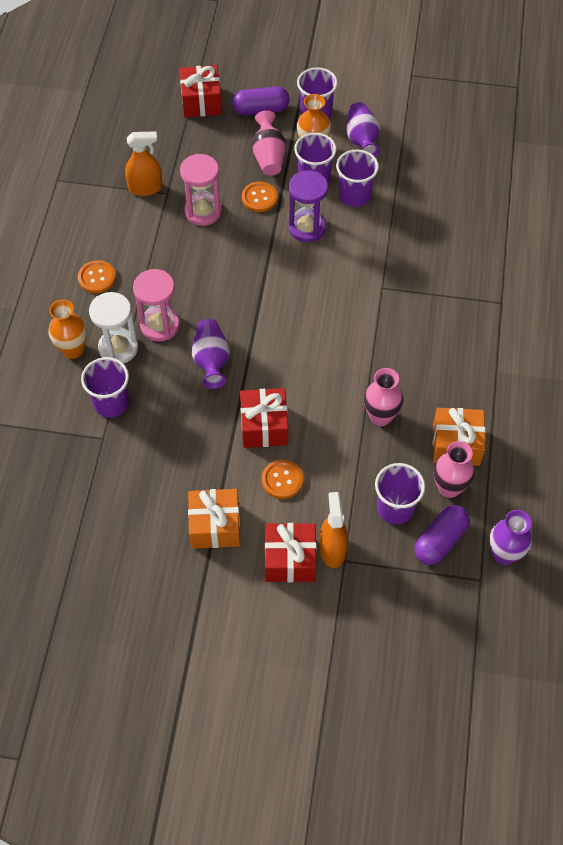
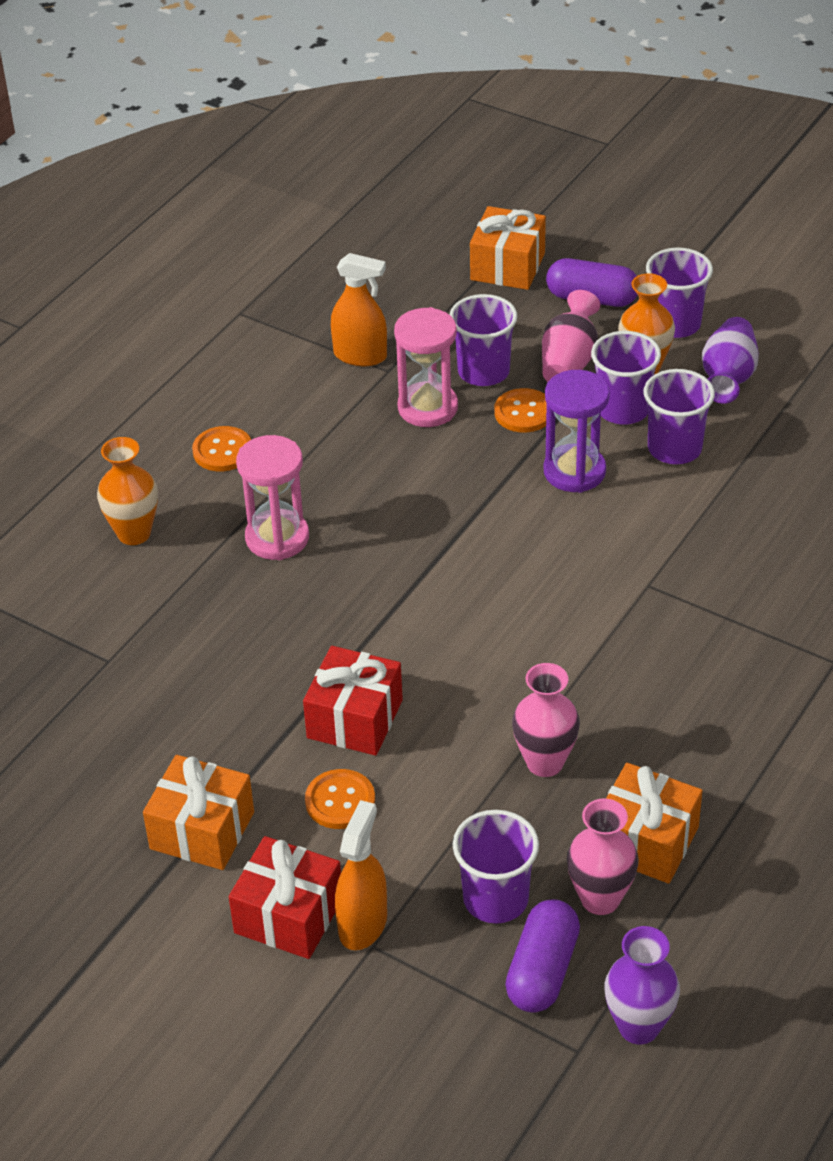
camera: 25 degrees right, 15 degrees down
(111, 403) = (147, 618): purple cup -> purple cup (483, 372)
(118, 348) = (200, 550): white hourglass -> none
(201, 102) = (508, 266): red gift -> orange gift
(211, 360) = (326, 607): purple vase -> none
(440, 541) = (542, 970): purple capsule -> purple capsule turned 45 degrees counterclockwise

